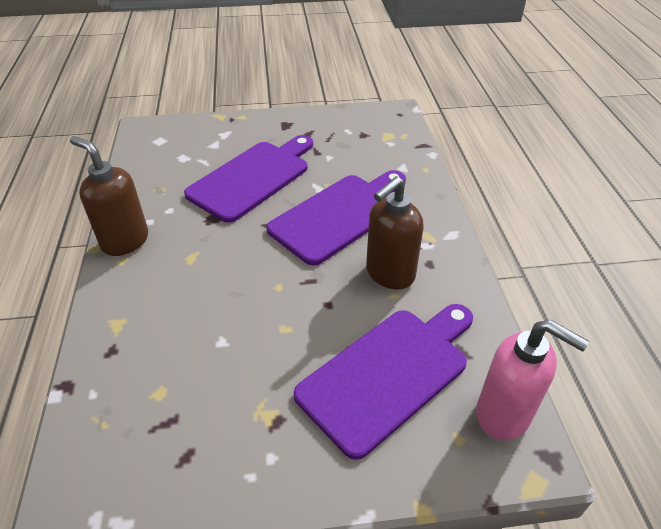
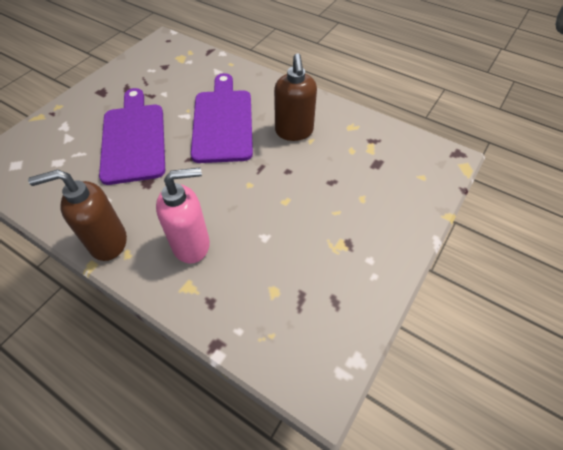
camera: 50 degrees left, 10 degrees up
(388, 373) = (361, 177): purple cutting board -> none
(504, 414) = (423, 152): pink soap dispenser -> pink soap dispenser (192, 245)

